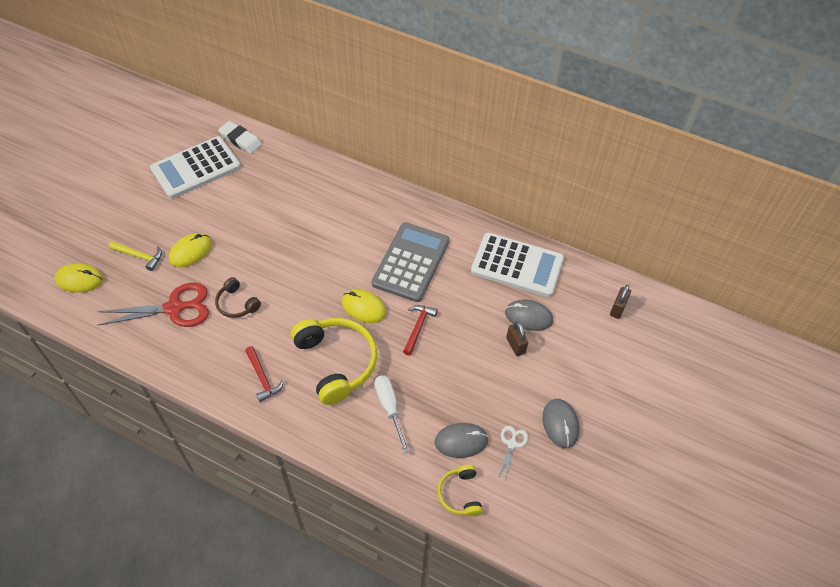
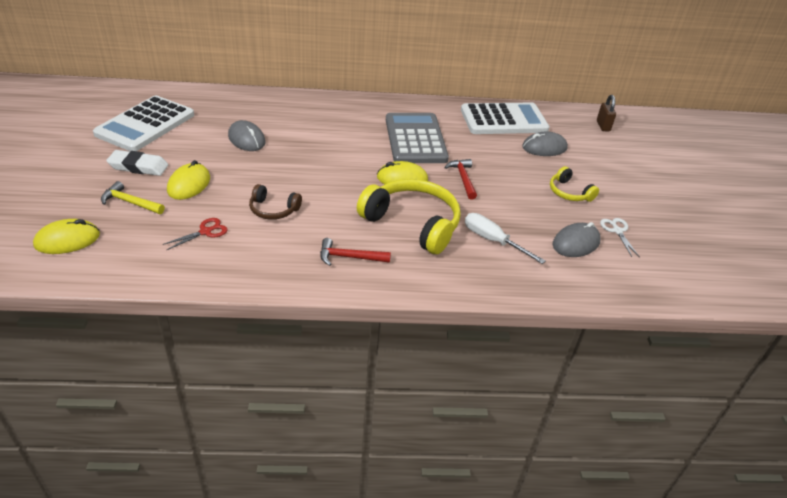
camera: 30 degrees left, 15 degrees down
(139, 256) = (130, 202): yellow hammer -> yellow hammer turned 150 degrees counterclockwise
(174, 308) = (205, 232): red scissors -> red scissors, size x0.48
(240, 140) = (178, 97): white eraser -> white eraser (138, 167)
(262, 377) = (349, 257): red hammer -> red hammer turned 150 degrees clockwise
(460, 494) = (613, 280): yellow headphones -> yellow headphones (569, 192)
(515, 345) = (553, 168): brown padlock -> none
(560, 424) = (638, 206): grey mouse -> grey mouse (246, 139)

